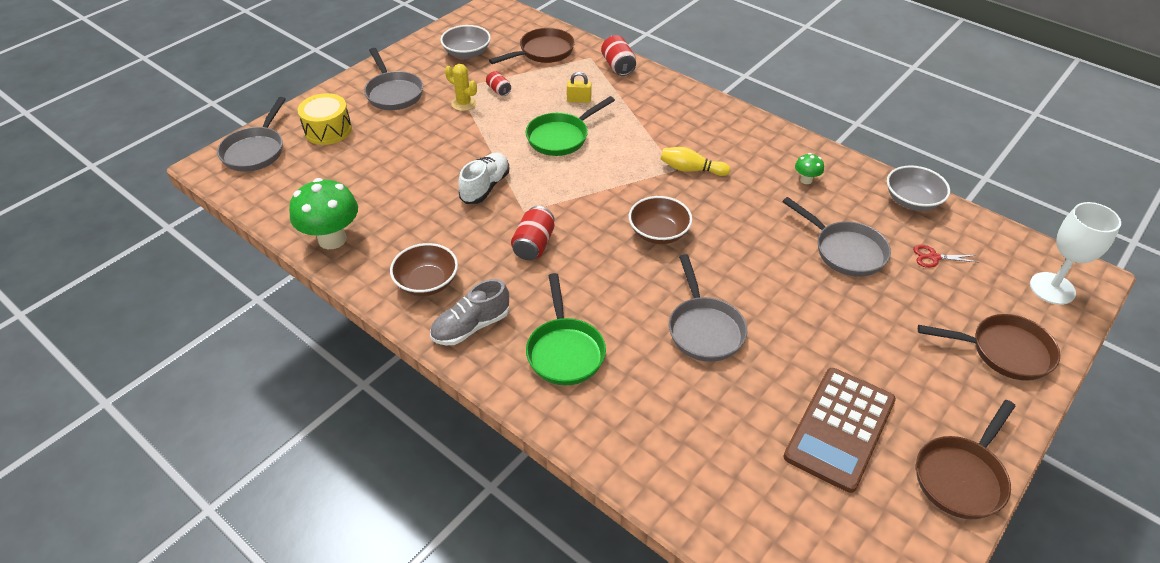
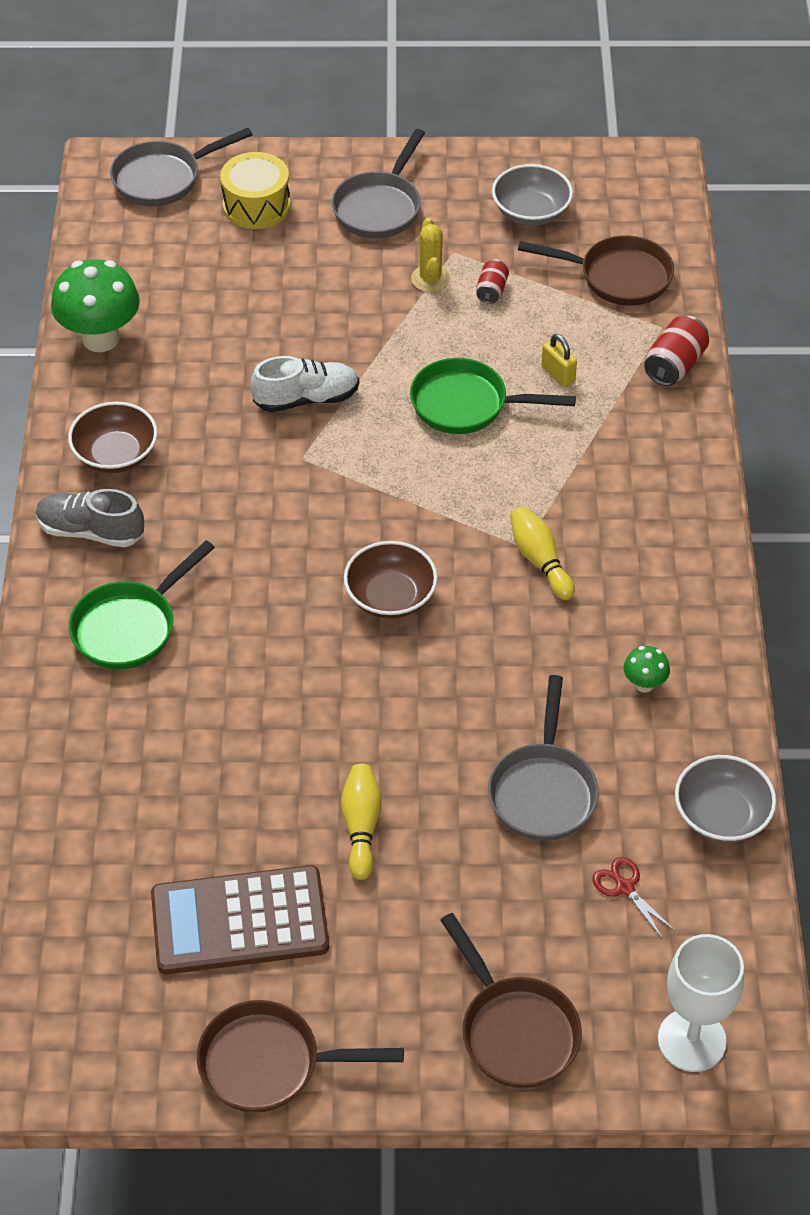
camera: 50 degrees right, 5 degrees up
(534, 245) = (257, 501): red can -> none
(704, 329) = (275, 725): grey pan -> none
(811, 334) = (361, 826): none -> yellow bowling pin

